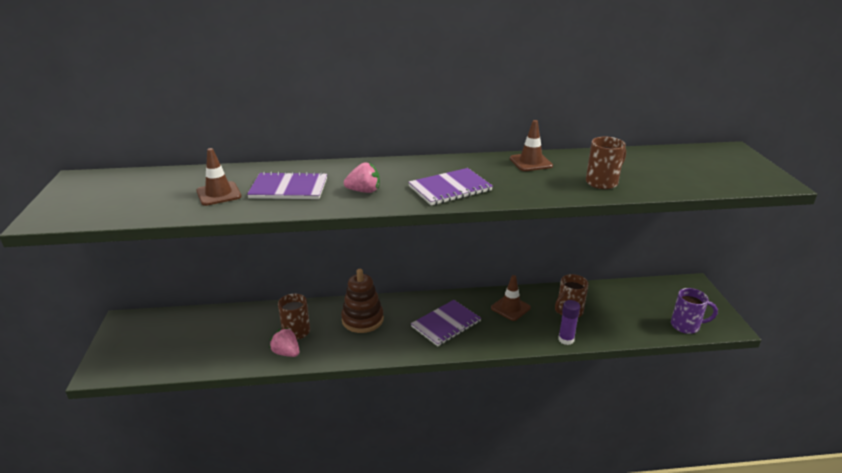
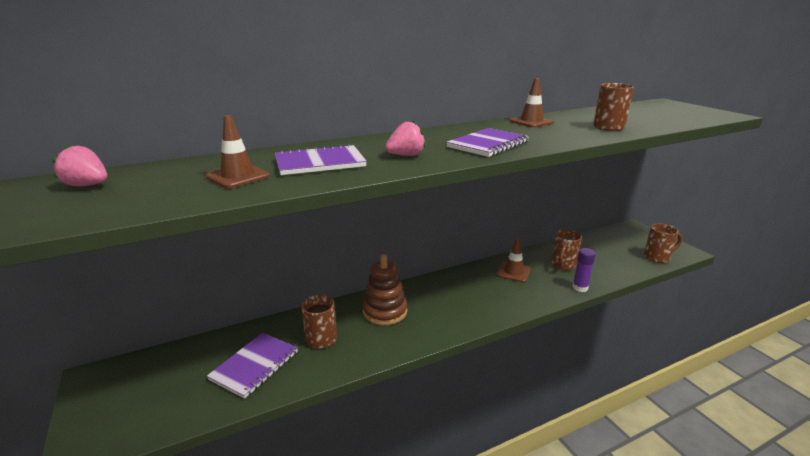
camera: 20 degrees left, 5 degrees down
(286, 353) = (323, 363): pink strawberry -> pink strawberry (87, 185)
(446, 324) = (468, 298): purple notebook -> purple notebook (254, 365)
(686, 326) = (657, 257): purple mug -> brown mug

